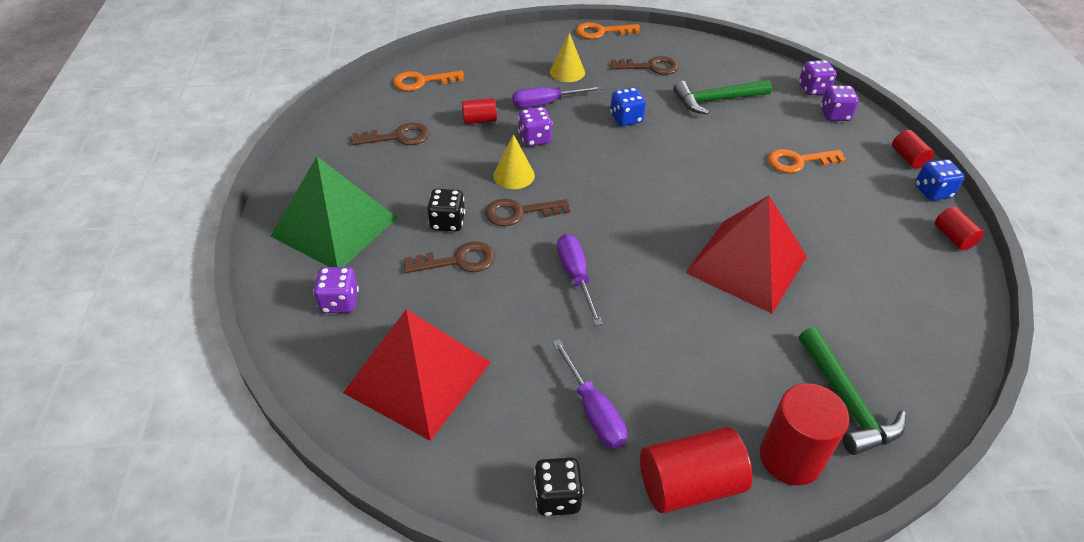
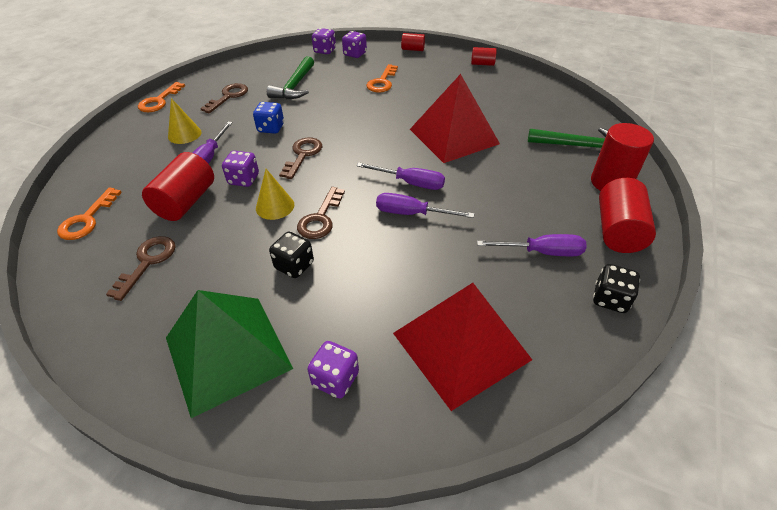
camera: 60 degrees left, 0 degrees up
(458, 261) = (346, 274): brown key -> brown key (303, 155)
(479, 120) = (186, 202): red cylinder -> red cylinder, size x1.83
(625, 257) = (410, 183): none -> purple screwdriver
(932, 192) = (444, 54): blue dice -> none

